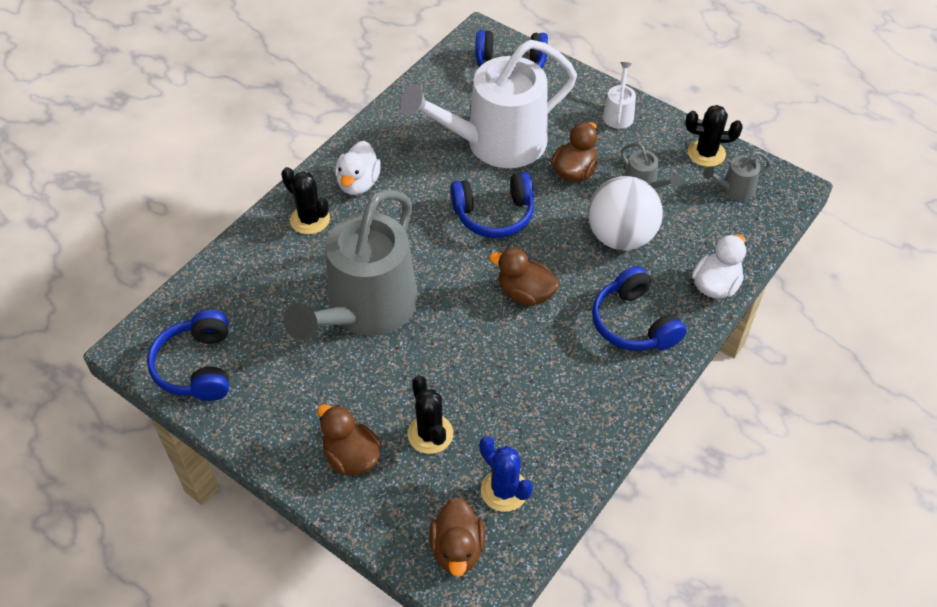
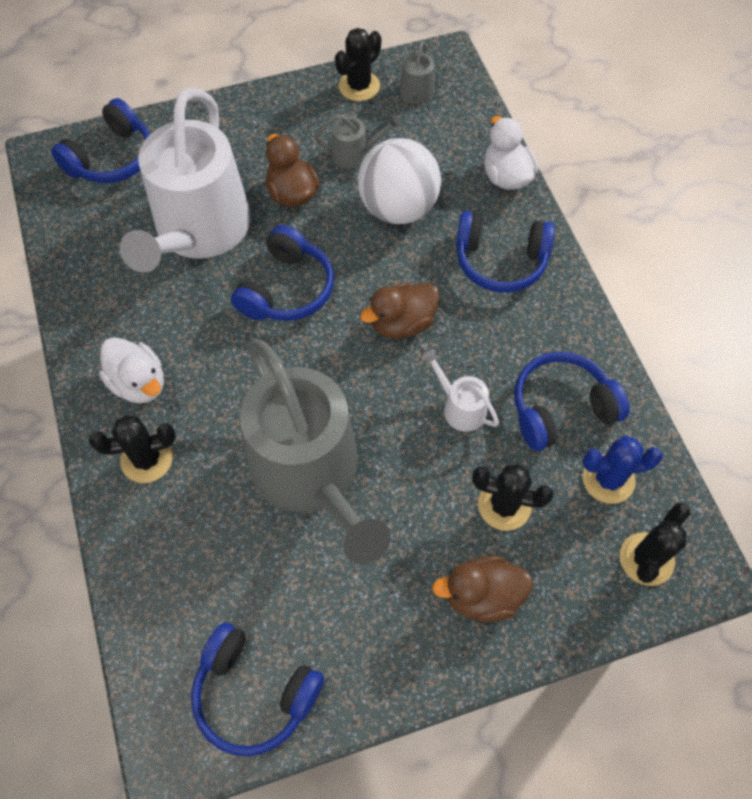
camera: 55 degrees left, 10 degrees up
(457, 549) = (646, 559): brown duck -> black cactus
(539, 428) = (561, 408): none -> blue headphones
(618, 114) = (255, 116): white watering can -> white watering can (460, 407)

